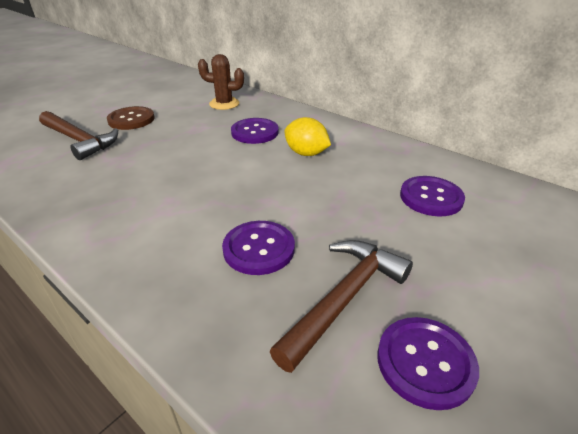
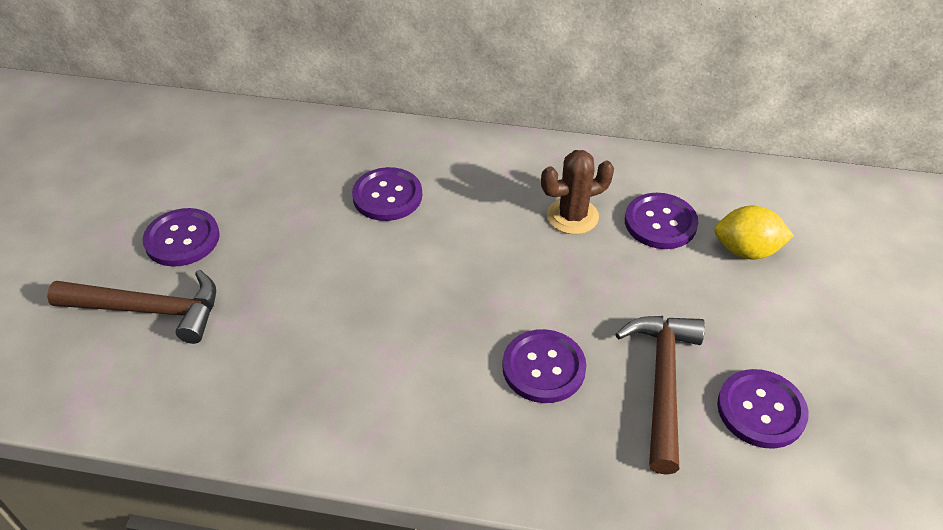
camera: 30 degrees left, 10 degrees up
(131, 119) = (182, 239): brown button -> purple button
(224, 104) = (292, 154): brown cactus -> brown cactus (572, 216)
(306, 153) = (483, 209): yellow lemon -> yellow lemon (746, 251)

